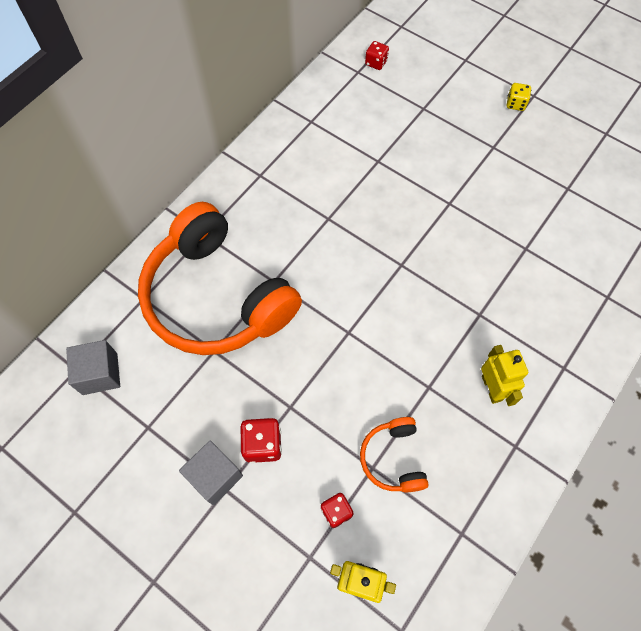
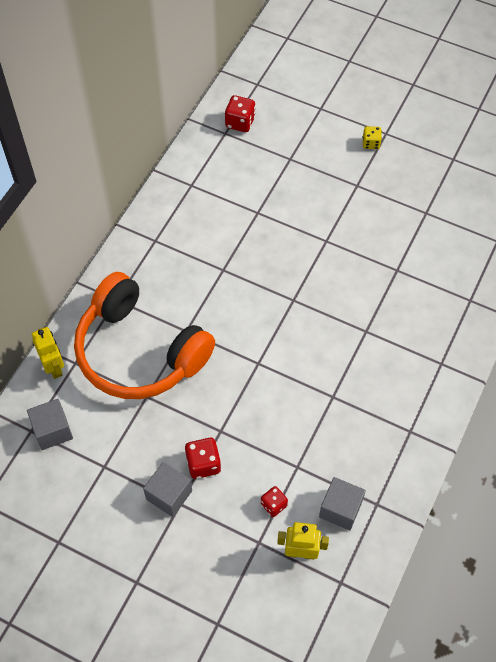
camera: 10 degrees left, 5 degrees down
(376, 63) = (240, 122): red dice -> red dice, size x1.50
(393, 458) = (312, 457): orange headphones -> none
(416, 532) = (340, 509): none -> grey cube
(492, 388) = (384, 389): yellow robot -> yellow robot (54, 367)

